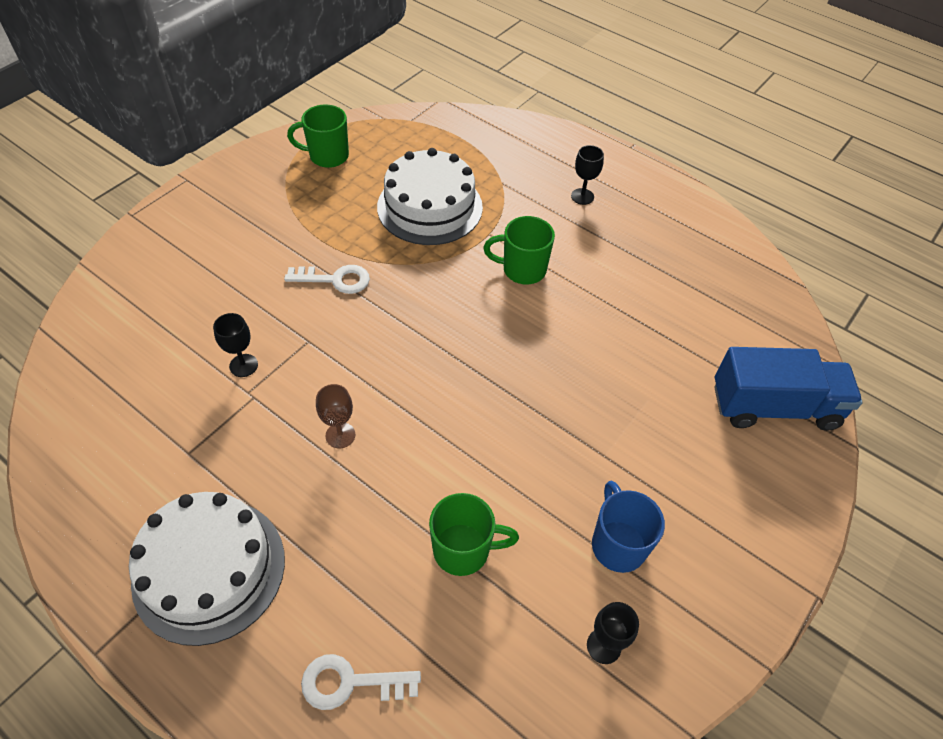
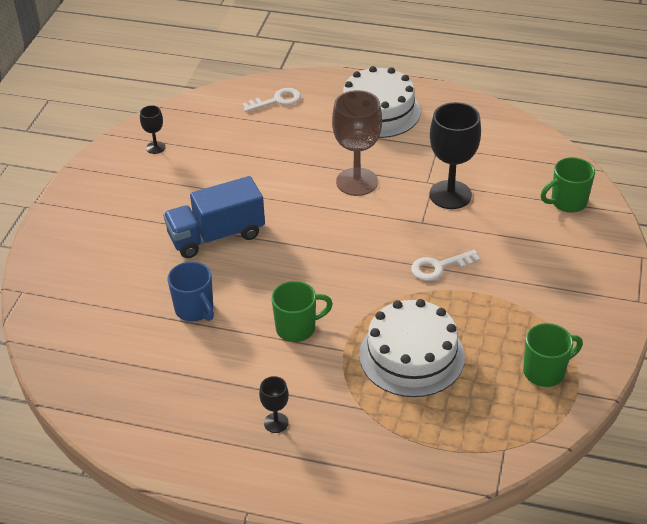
camera: 160 degrees right, 10 degrees down
(243, 365) = (450, 195): black goblet -> black goblet, size x2.07
(340, 435) = (357, 182): brown goblet -> brown goblet, size x2.07
(463, 550) = (249, 158): green mug -> green mug (567, 202)
(618, 544) = (160, 187): blue mug -> blue mug (195, 309)
(774, 406) = (66, 294): blue truck -> blue truck (216, 236)

